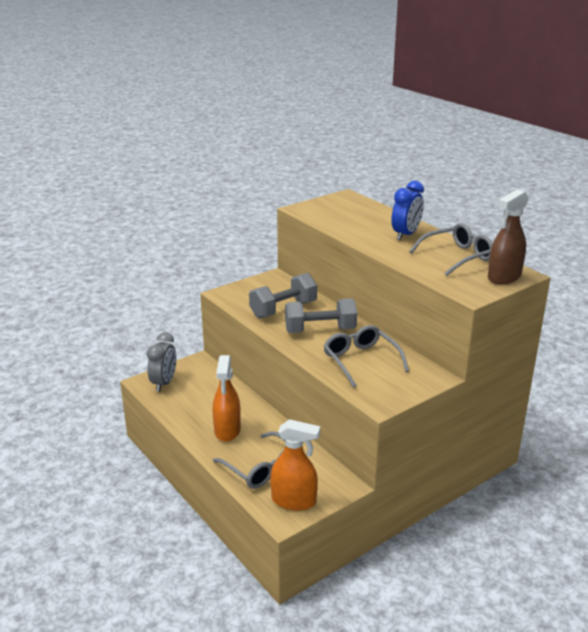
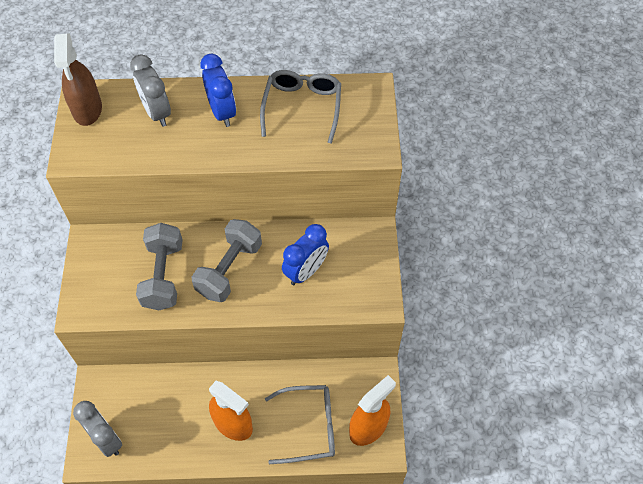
camera: 55 degrees left, 30 degrees up
(360, 360) = (306, 271): grey glasses -> blue clock
(370, 218) = (157, 112): none -> grey clock
(504, 277) = (367, 104): brown spray bottle -> brown spray bottle (87, 109)

